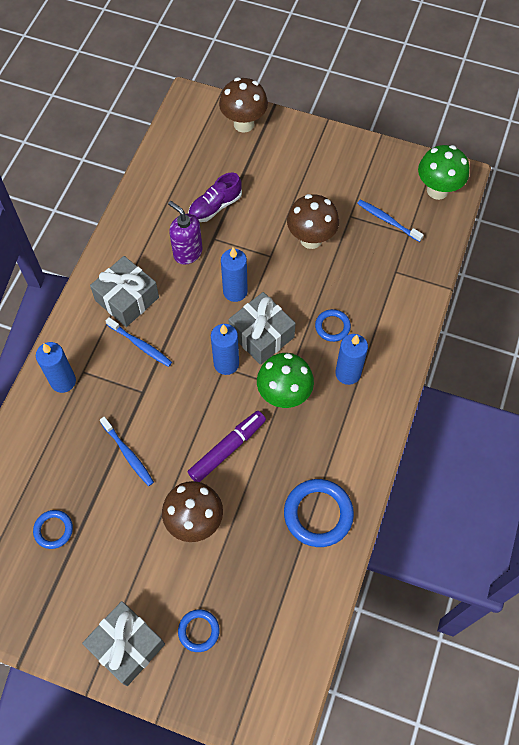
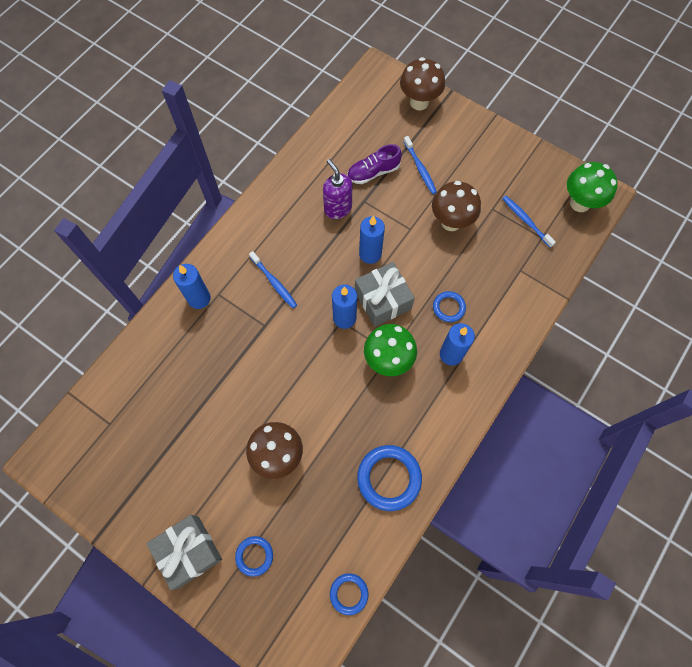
camera: 15 degrees right, 5 degrees up
(53, 530) = (155, 429): blue ring -> blue ring (349, 593)
(127, 299) = (273, 238): grey gift -> none
(128, 454) = (237, 378): blue toothbrush -> blue toothbrush (420, 168)
(227, 449) = (324, 396): purple marker -> none

